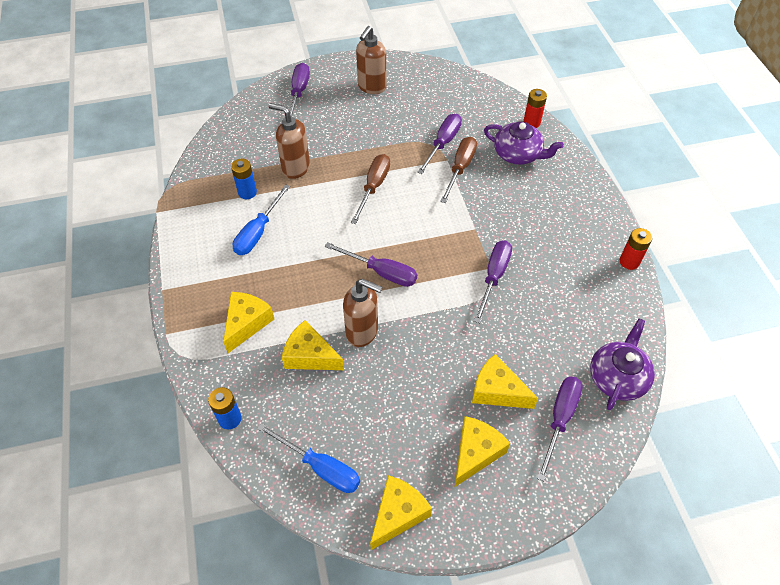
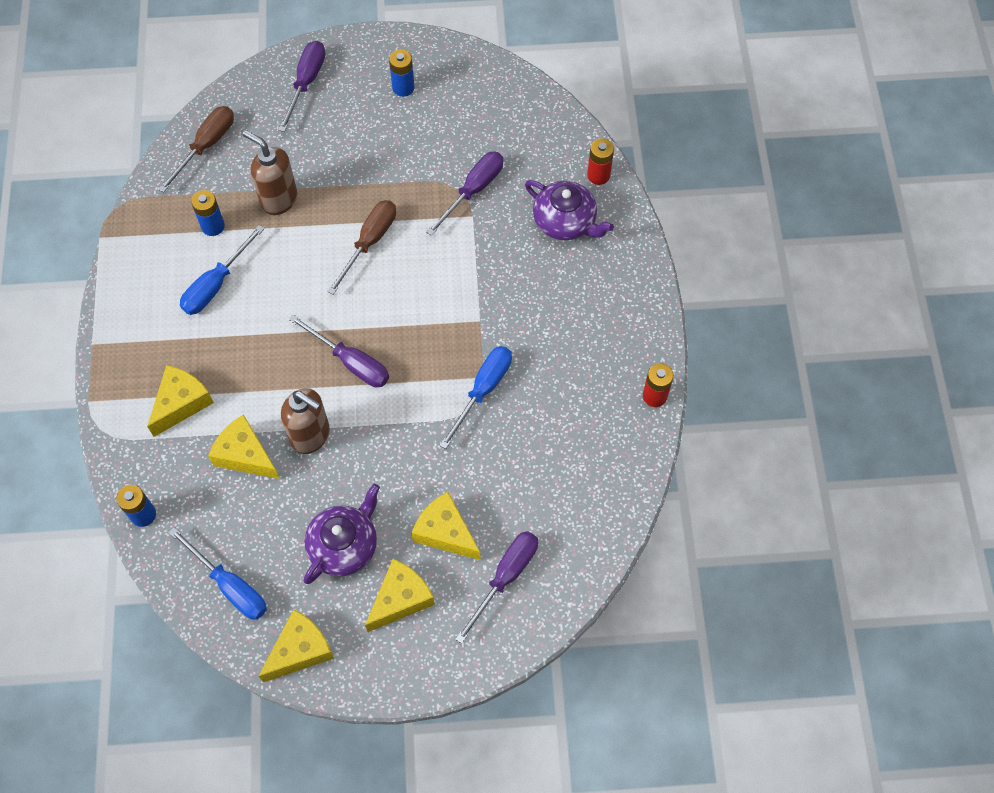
camera: 10 degrees right, 10 degrees up
(371, 87) = (403, 88): brown soap dispenser -> blue battery
(460, 168) = (485, 231): brown screwdriver -> brown screwdriver (206, 146)
(494, 277) = (483, 390): purple screwdriver -> blue screwdriver
(617, 377) = (587, 539): purple teapot -> purple teapot (344, 545)

